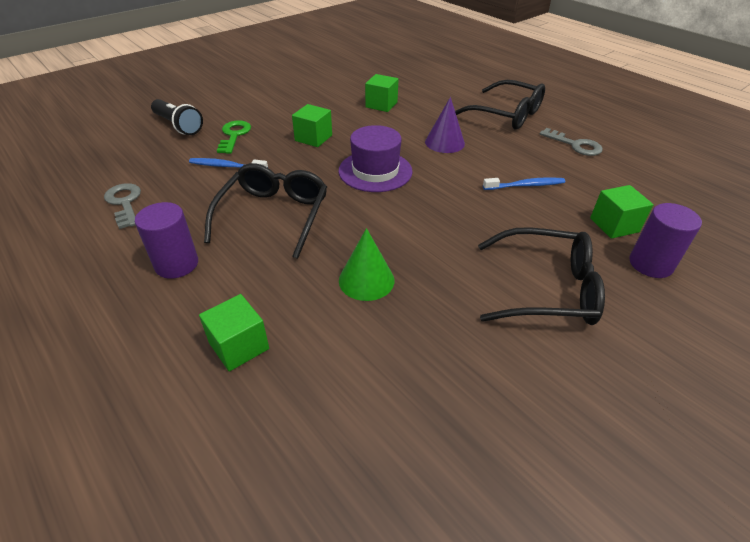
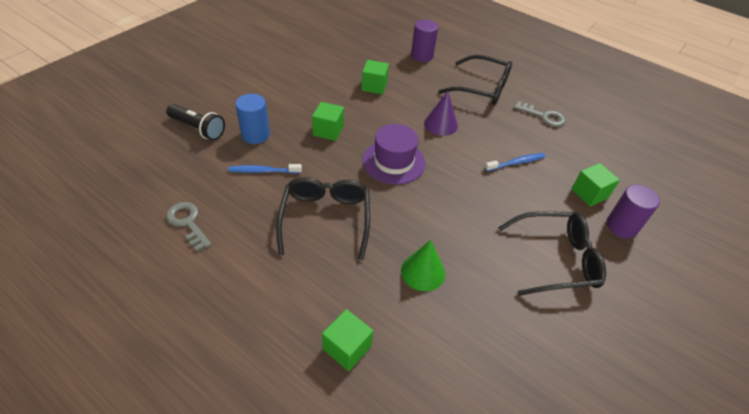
camera: 15 degrees left, 5 degrees up
(176, 264) = (263, 280): purple cylinder -> purple cylinder (422, 56)
(234, 135) = (255, 135): green key -> blue cylinder

